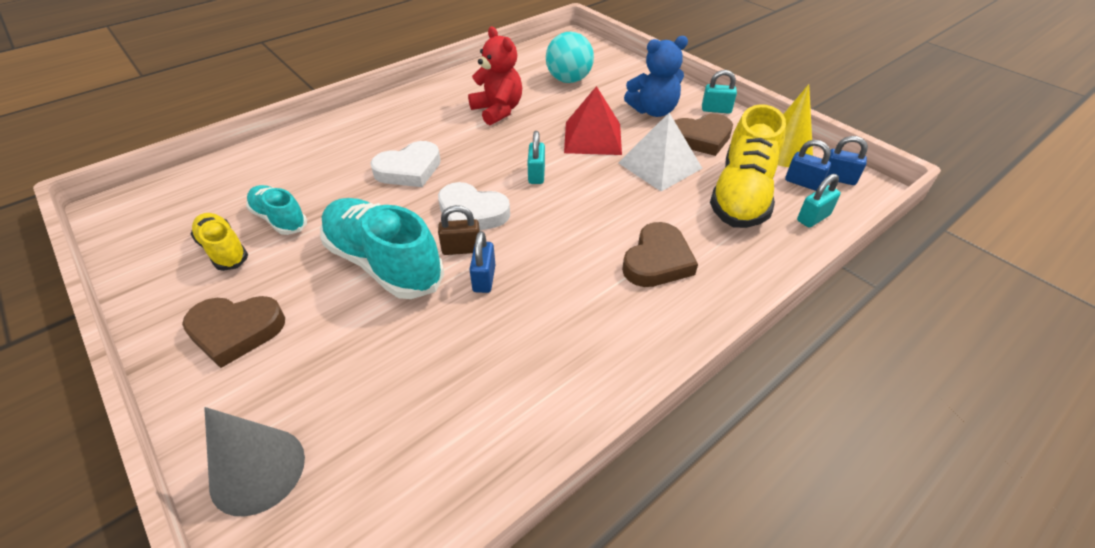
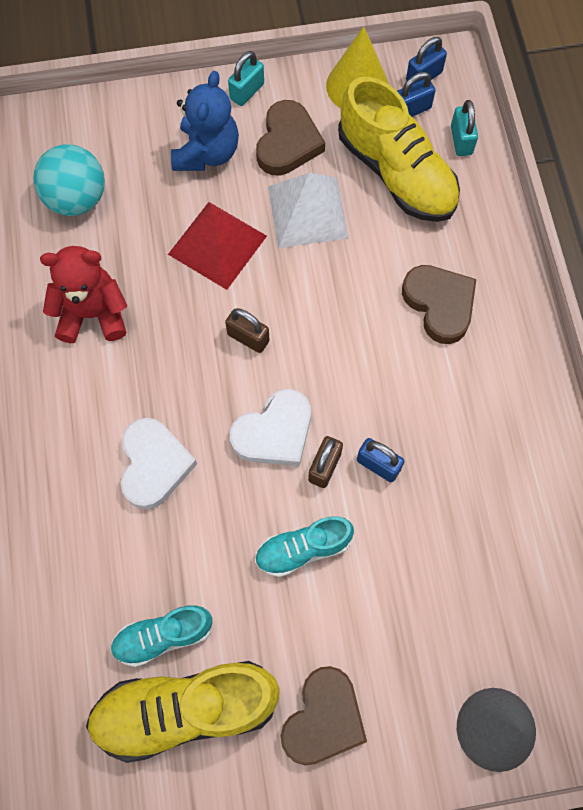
camera: 60 degrees left, 25 degrees up
(224, 250) = (185, 709): yellow shoe -> yellow shoe, size x1.77
(384, 263) = (303, 549): turquoise shoe -> turquoise shoe, size x0.56
(536, 174) = (248, 337): turquoise padlock -> brown padlock

